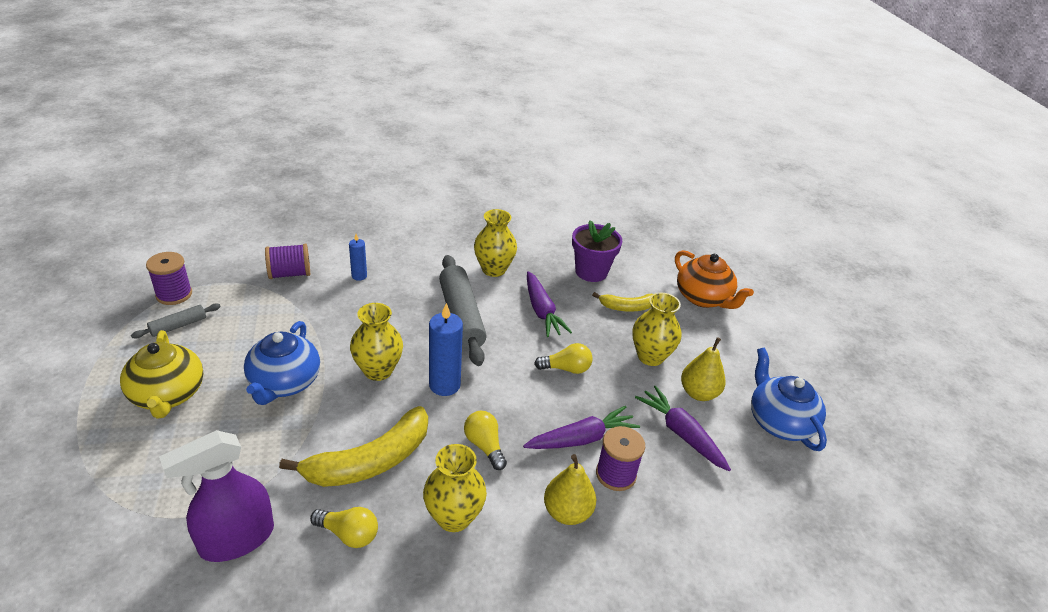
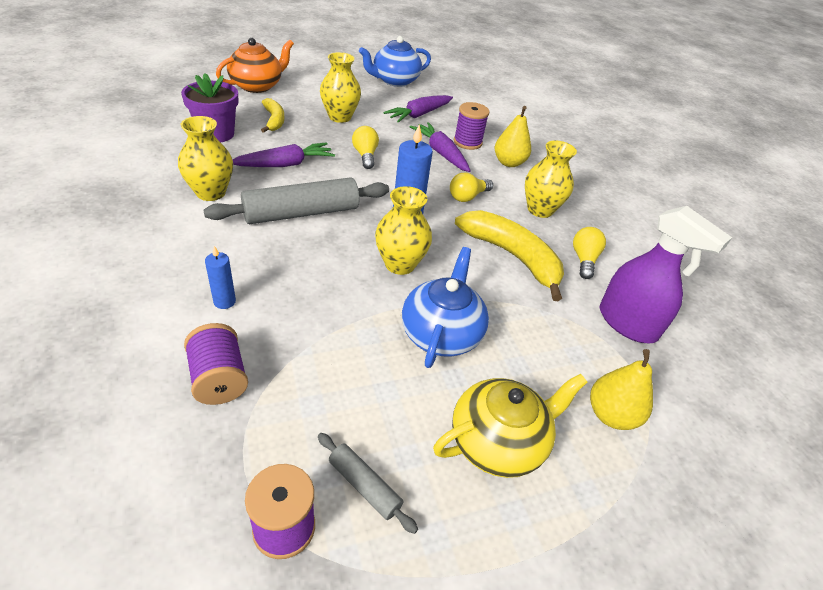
camera: 100 degrees left, 5 degrees up
(284, 383) = (441, 333): blue teapot -> blue teapot turned 75 degrees counterclockwise
(698, 393) = (376, 103): yellow pear -> yellow pear (611, 415)

